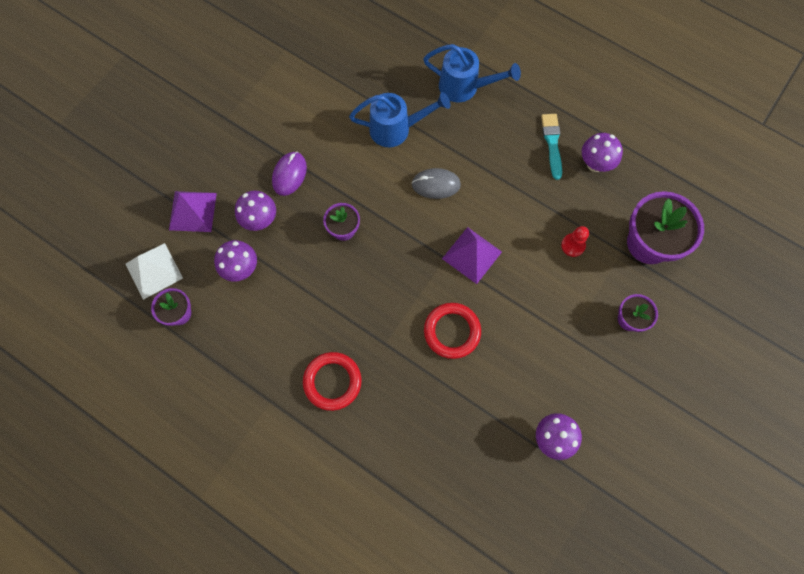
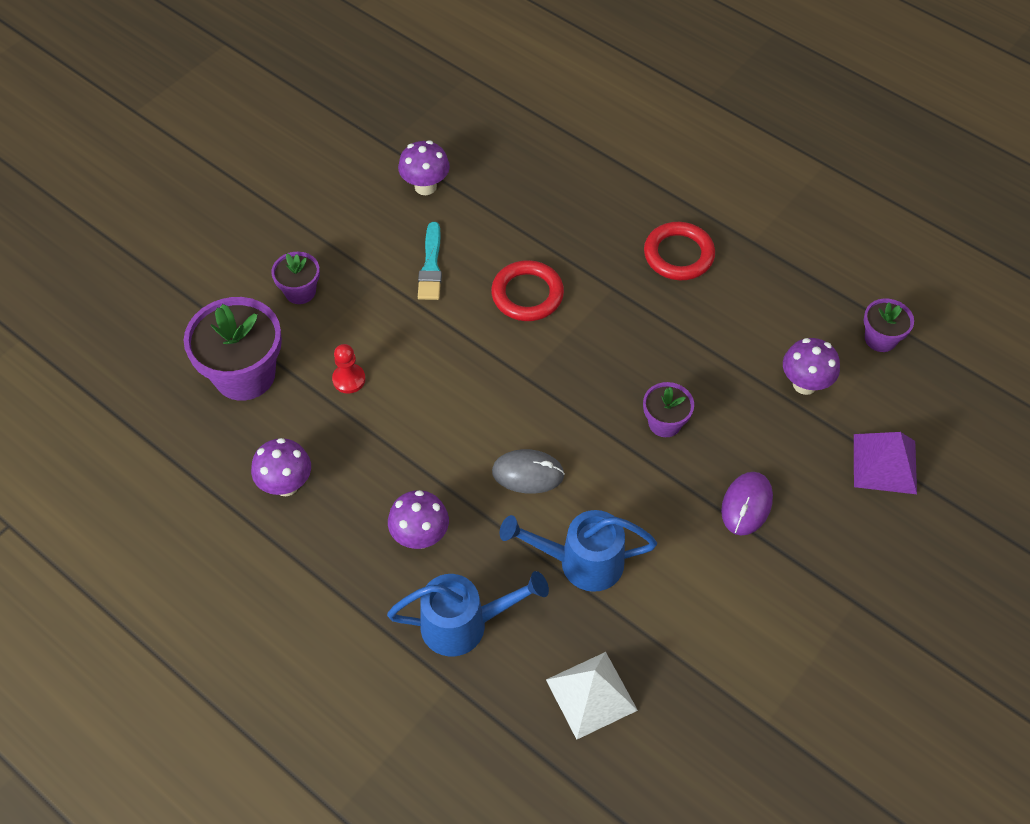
camera: 175 degrees left, 15 degrees down
(154, 270) = (924, 391): white pyramid -> white pyramid (591, 695)
(260, 220) = (784, 443): purple mushroom -> purple mushroom (420, 537)
(464, 87) = (463, 624): blue watering can -> blue watering can turned 150 degrees clockwise
(471, 255) = (489, 378): purple pyramid -> none
(552, 143) = (342, 521): turquoise brush -> turquoise brush (431, 266)

